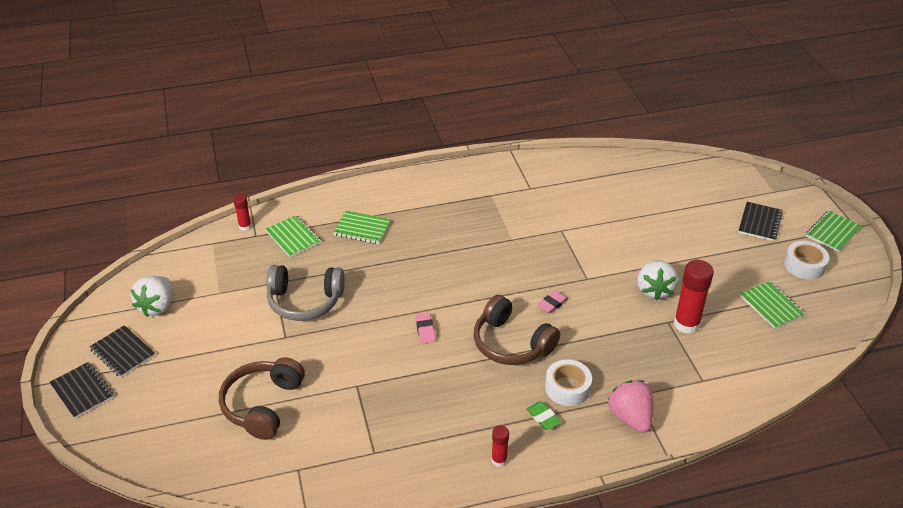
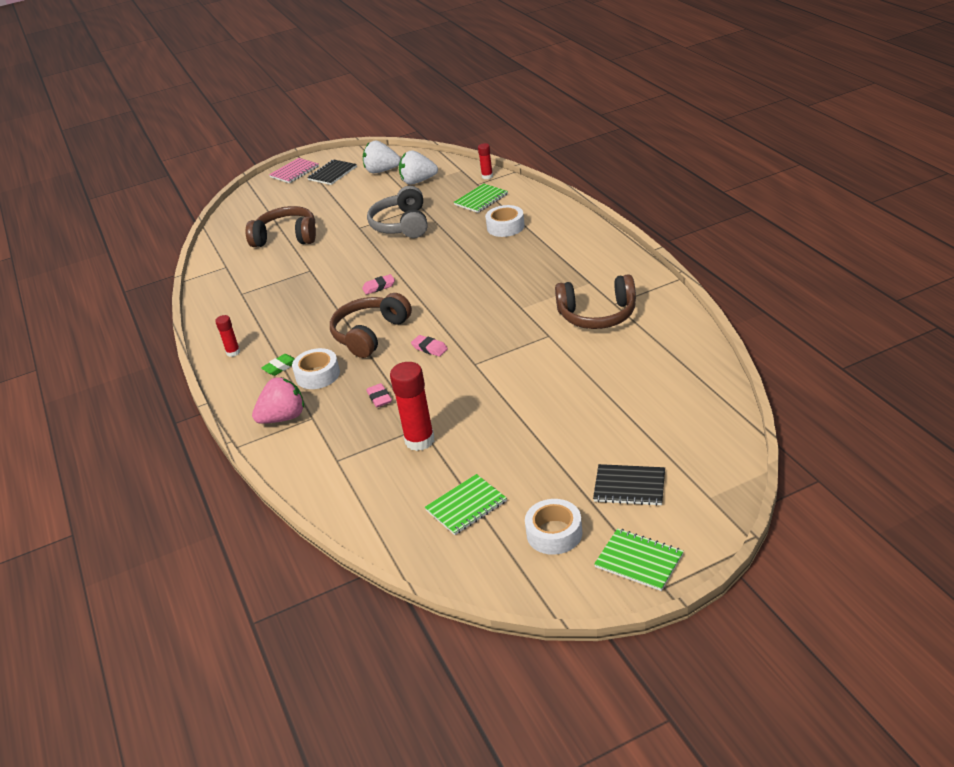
camera: 85 degrees right, 5 degrees down
(82, 391) = (294, 172): black notebook -> pink notebook
(362, 228) = (505, 227): green notebook -> white tape
(543, 199) = (597, 315): none -> brown headphones
(619, 345) = (379, 398): none -> pink eraser
(654, 290) = (469, 411): white strawberry -> white strawberry (418, 181)

